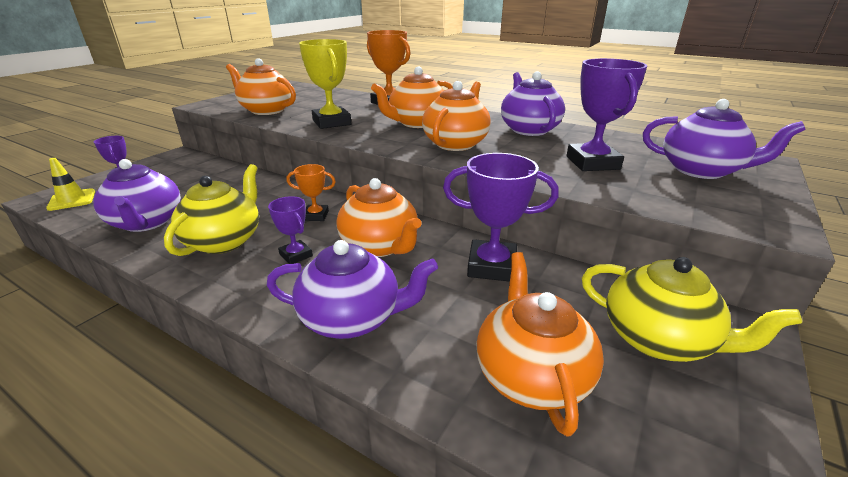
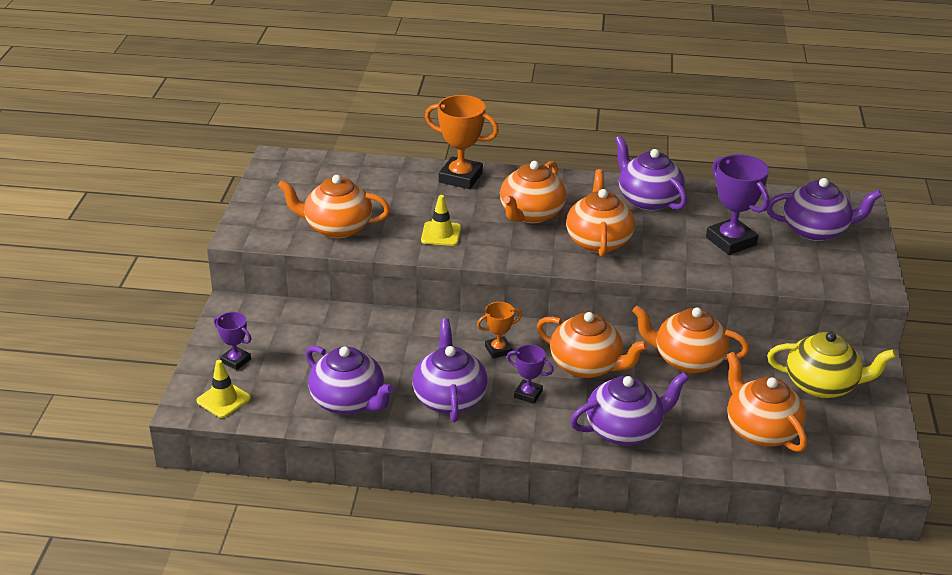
camera: 25 degrees left, 5 degrees up
(224, 240) = (449, 398): yellow teapot -> purple teapot
(331, 122) = (441, 234): yellow trophy -> yellow traffic cone
(492, 266) = (687, 360): purple trophy -> orange teapot

